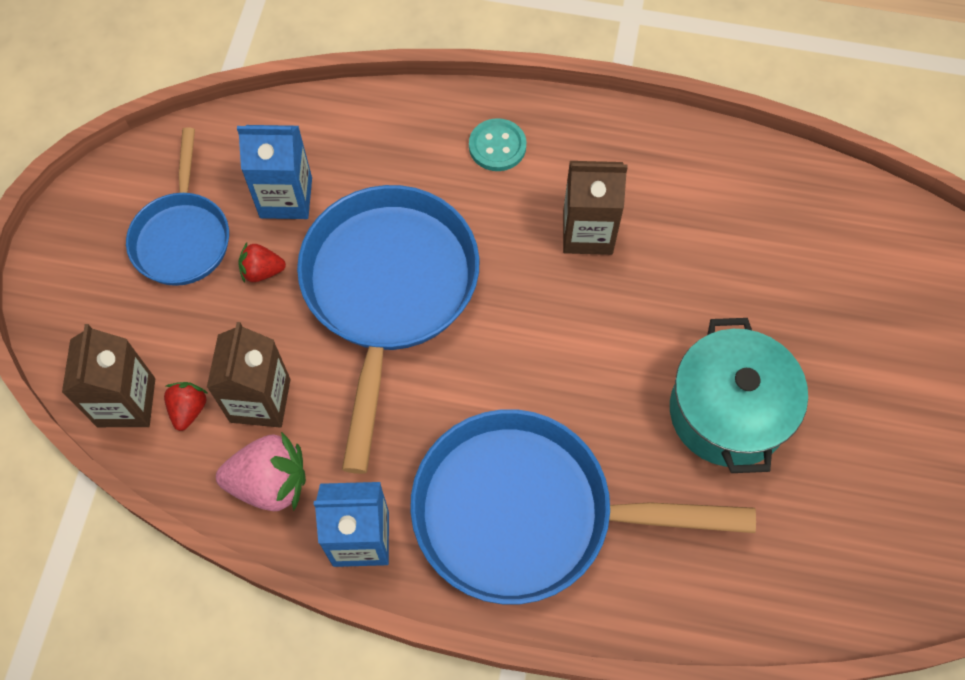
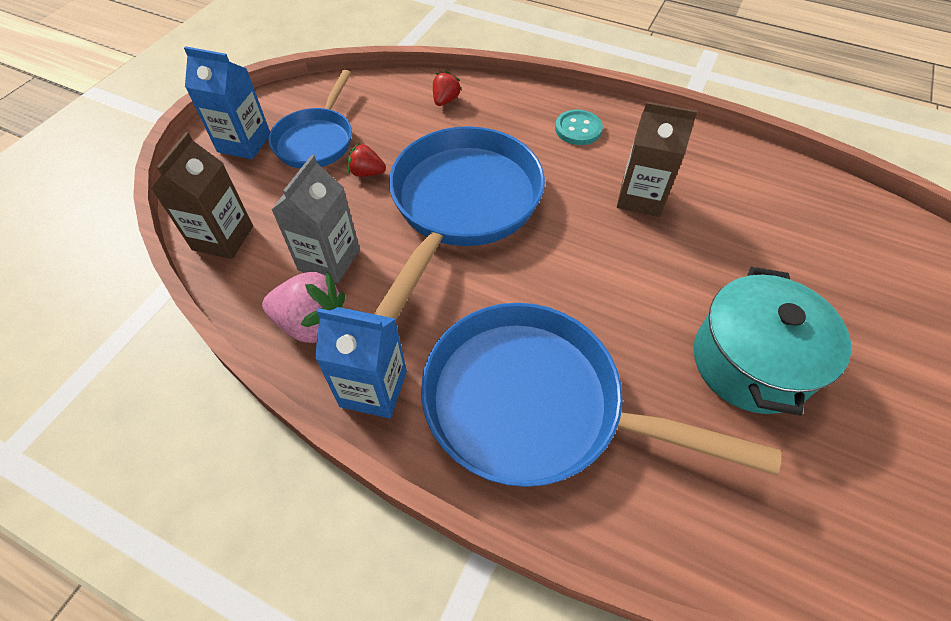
camera: 15 degrees right, 10 degrees down
(189, 409) = (269, 254): red strawberry -> red strawberry (445, 100)
(260, 400) = (329, 260): brown carton -> grey carton
(286, 198) = (403, 131): blue carton -> blue carton (244, 143)

